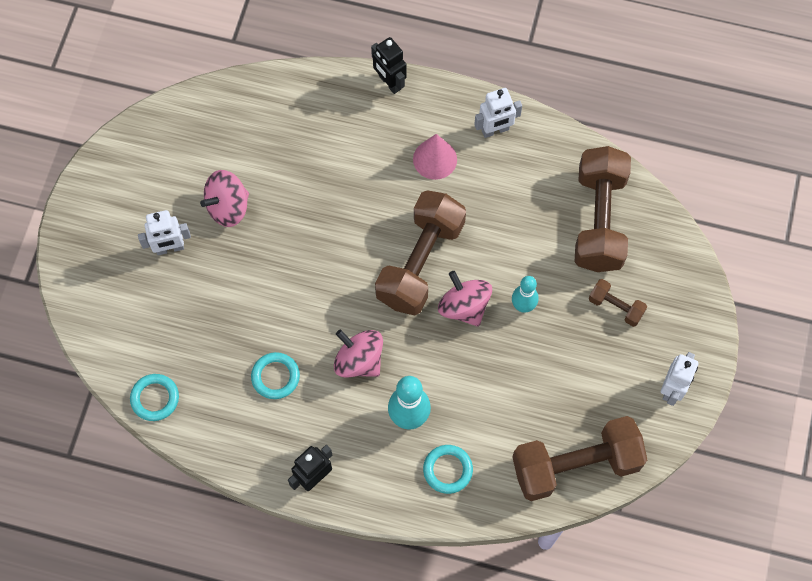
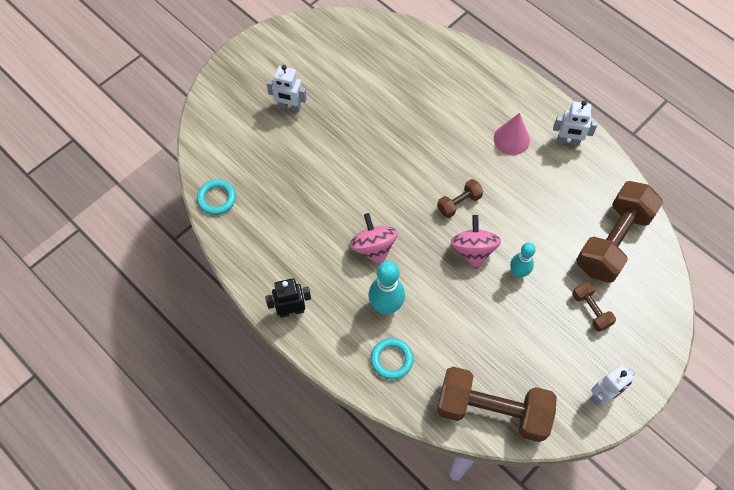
camera: 30 degrees right, 5 degrees down
(228, 207) = (345, 100): pink spinning top -> none
(275, 377) = (307, 227): turquoise ring -> none
(389, 82) = (508, 74): black robot -> none
(420, 262) = (459, 203): brown dumbbell -> brown dumbbell, size x0.46

